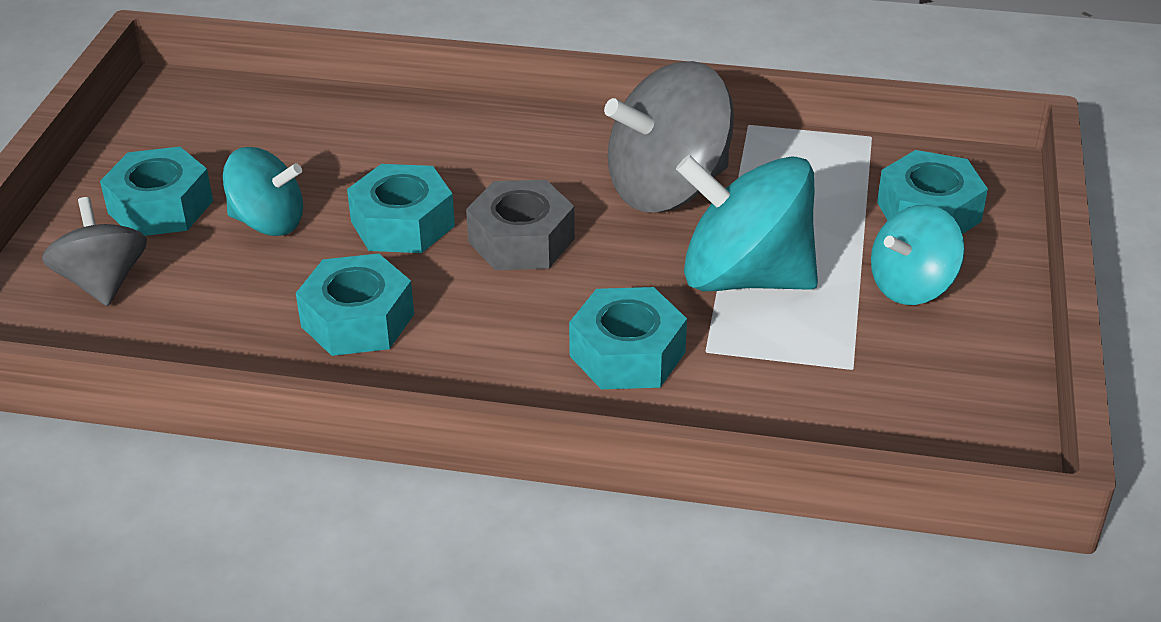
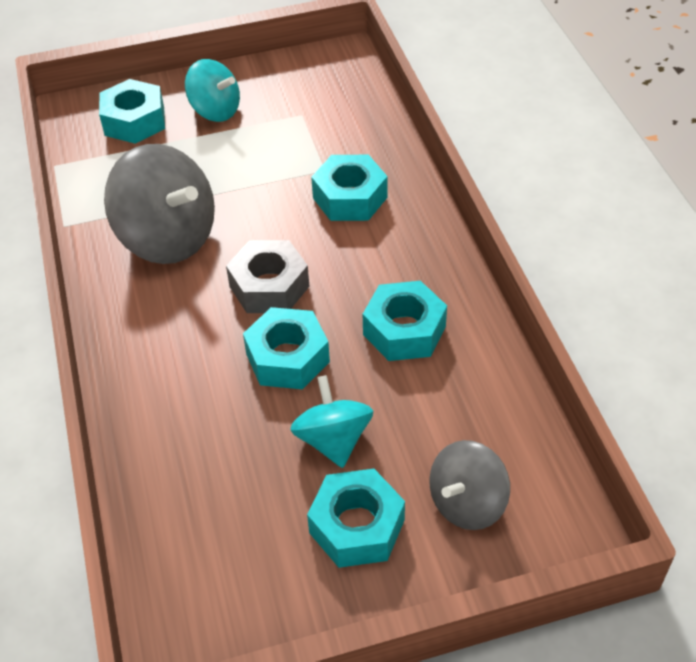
camera: 115 degrees left, 10 degrees up
(745, 277) = (246, 174): turquoise spinning top -> none

